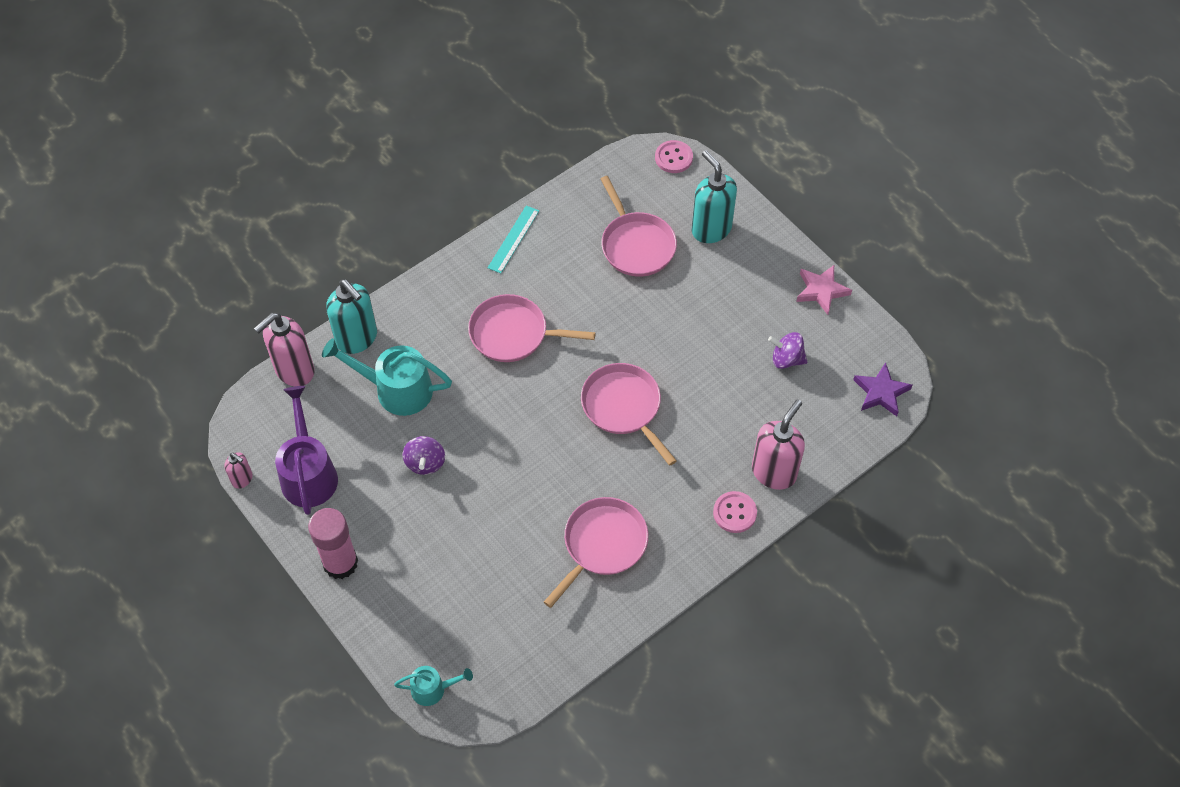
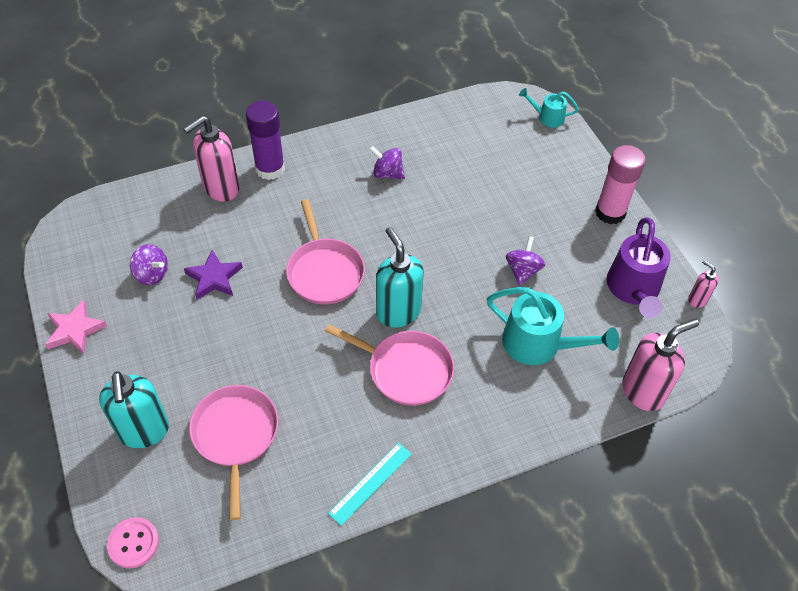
camera: 165 degrees left, 5 degrees down
(357, 338) = (572, 409): turquoise soap dispenser -> turquoise soap dispenser (398, 312)
(602, 544) = (387, 173): pink pan -> purple spinning top
(734, 513) = (270, 169): pink button -> purple glue stick
(881, 392) = (88, 225): purple star -> purple star (214, 278)

